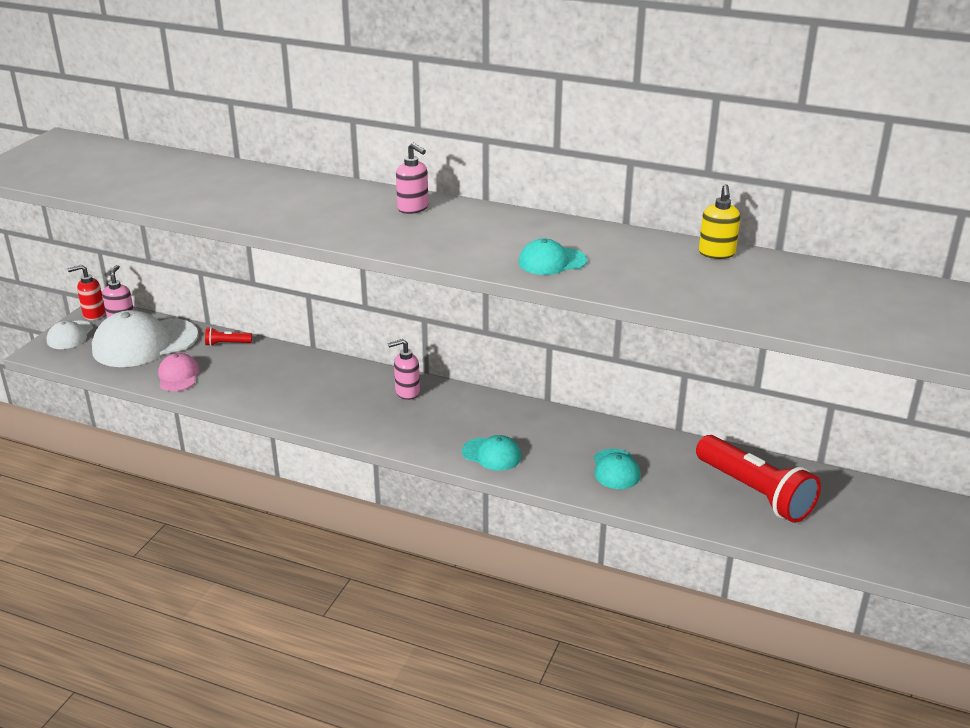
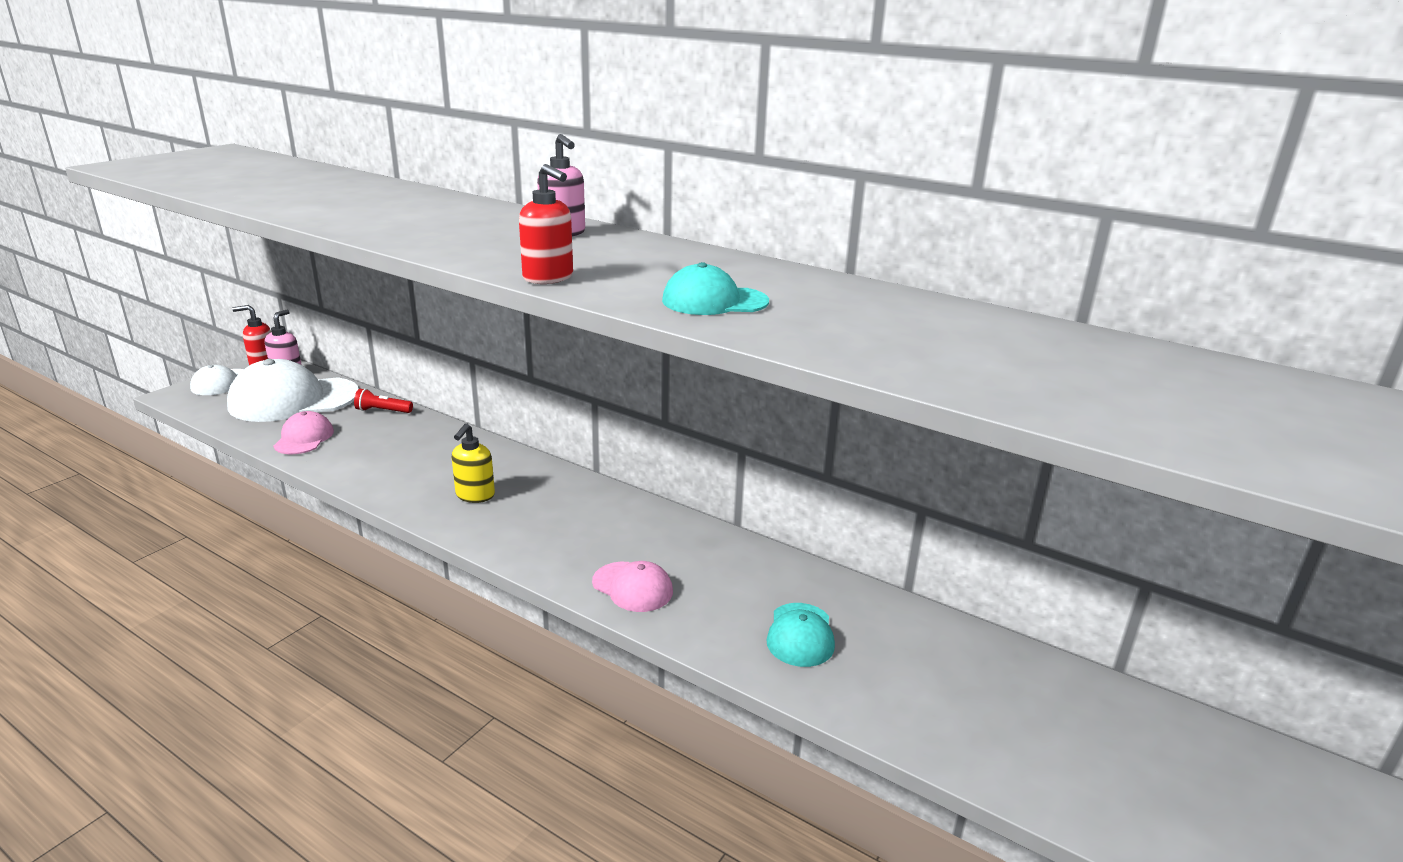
camera: 10 degrees right, 5 degrees down
(407, 392) = (560, 491): pink soap dispenser -> none
(434, 254) = (548, 278): none -> red soap dispenser
(492, 454) = (632, 587): turquoise cap -> pink cap
(716, 253) = (977, 316): yellow soap dispenser -> yellow soap dispenser (475, 495)
(755, 493) = (1007, 705): red flashlight -> none

